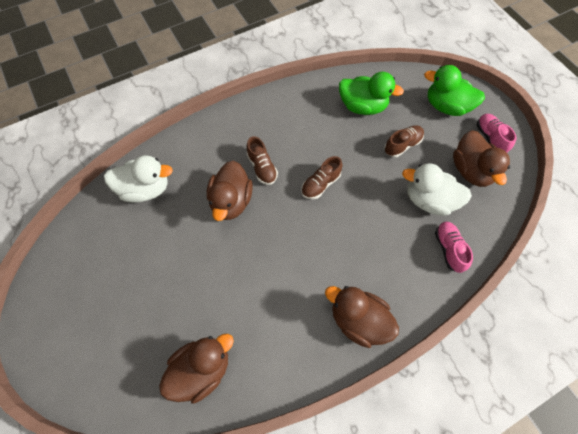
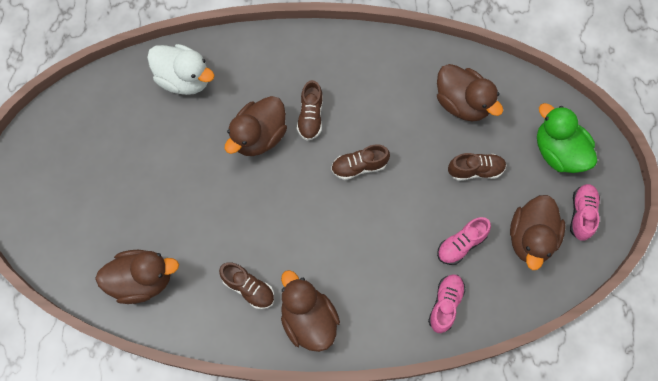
camera: 30 degrees right, 5 degrees up
(295, 323) = (249, 288): none -> brown shoe
(362, 106) = (462, 103): green duck -> brown duck
(429, 200) = (461, 244): white duck -> pink shoe

